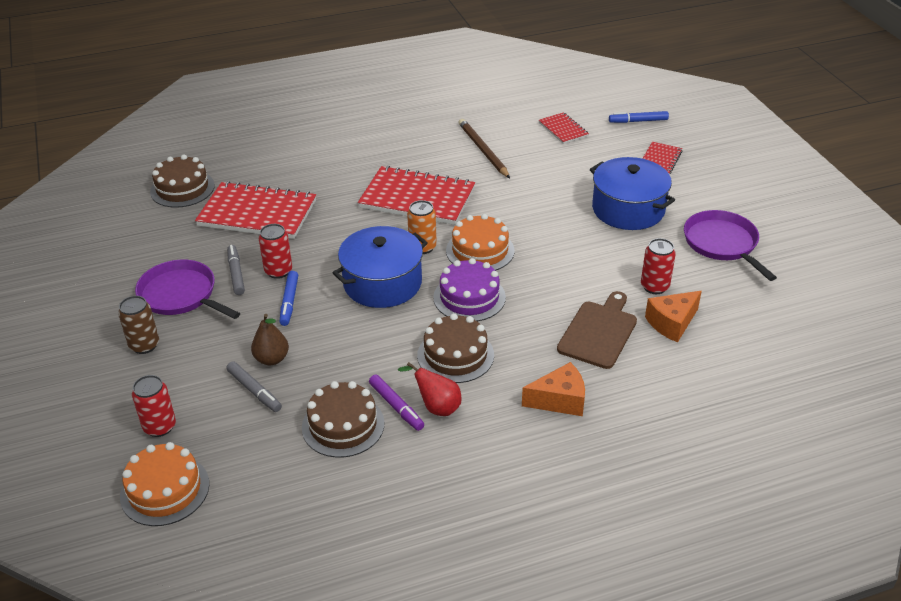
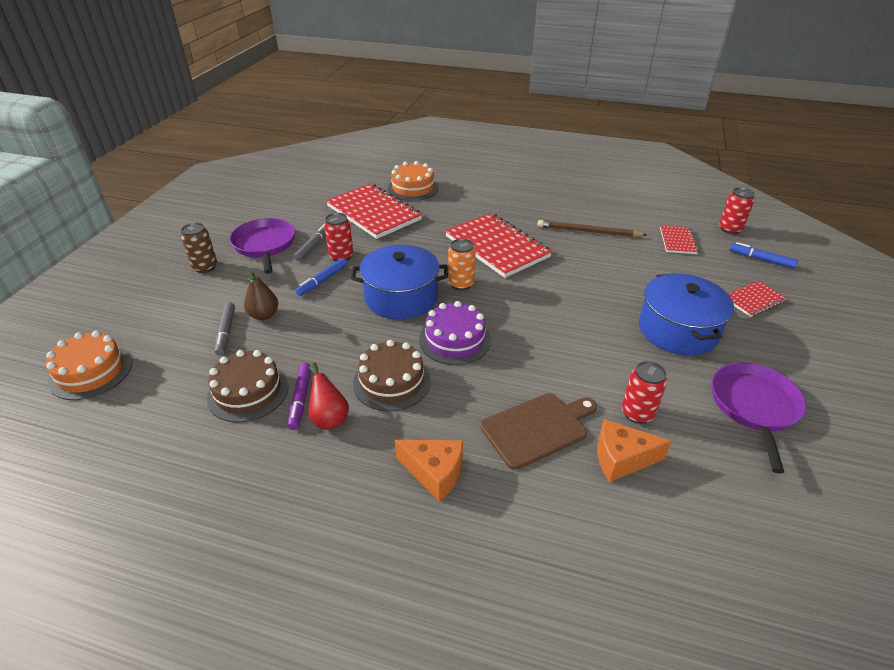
camera: 35 degrees right, 0 degrees up
(159, 427) = (144, 325): red can -> red can (730, 229)
(182, 188) = (347, 180): brown cake -> none
(480, 250) = (504, 306): orange cake -> orange cake (413, 188)
(483, 150) = (588, 232): brown pencil -> brown pencil turned 90 degrees counterclockwise

